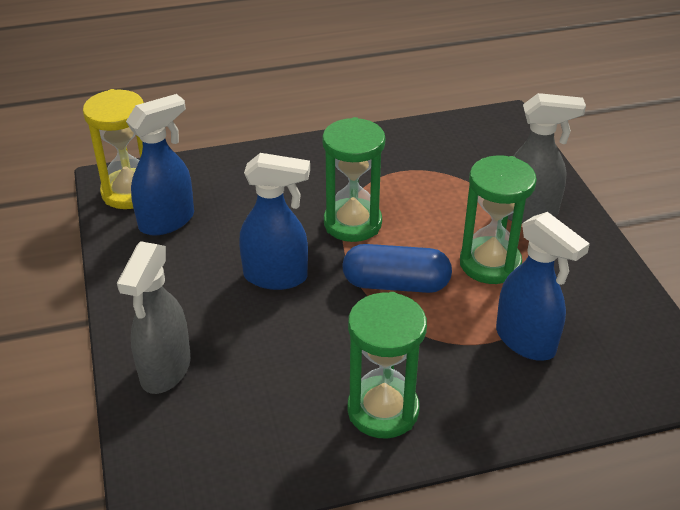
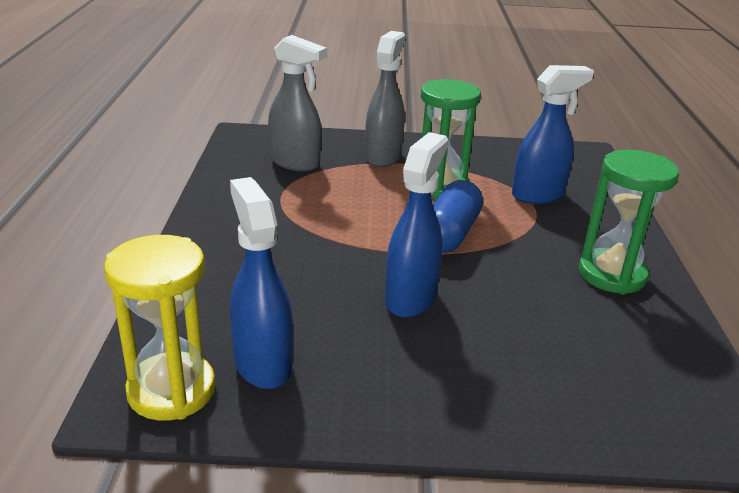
camera: 75 degrees left, 10 degrees down
(165, 370) = (543, 404): grey spray bottle -> grey spray bottle (295, 163)
(352, 223) = (348, 237): green hourglass -> none

